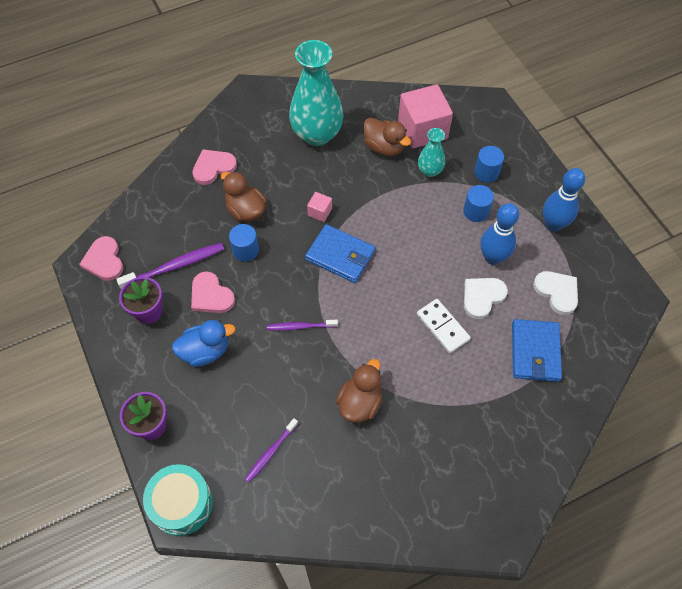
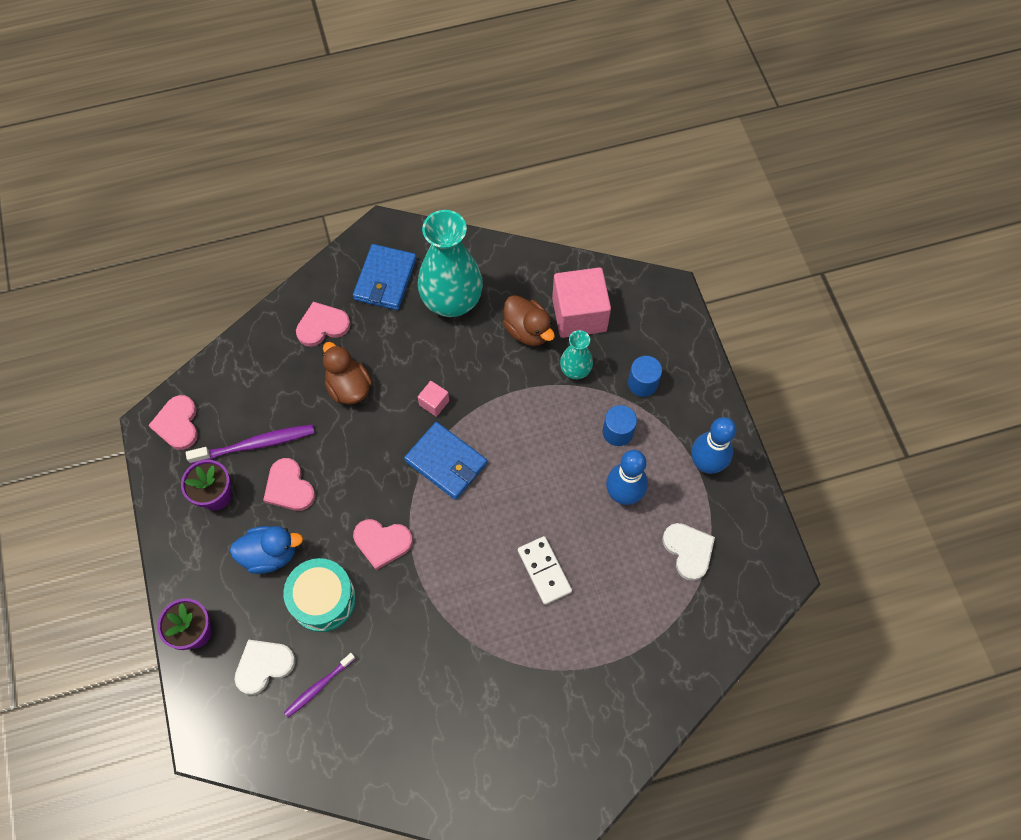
camera: 10 degrees right, 5 degrees up
(181, 503) = (211, 727): turquoise drum -> turquoise drum (323, 599)
(245, 250) = (339, 437): blue cylinder -> none
(300, 326) = (382, 542): purple toothbrush -> pink heart
(360, 402) = (430, 646): brown duck -> none
(482, 297) = (599, 542): white heart -> white heart (263, 666)
(535, 352) = (643, 620): blue wallet -> blue wallet (385, 279)

